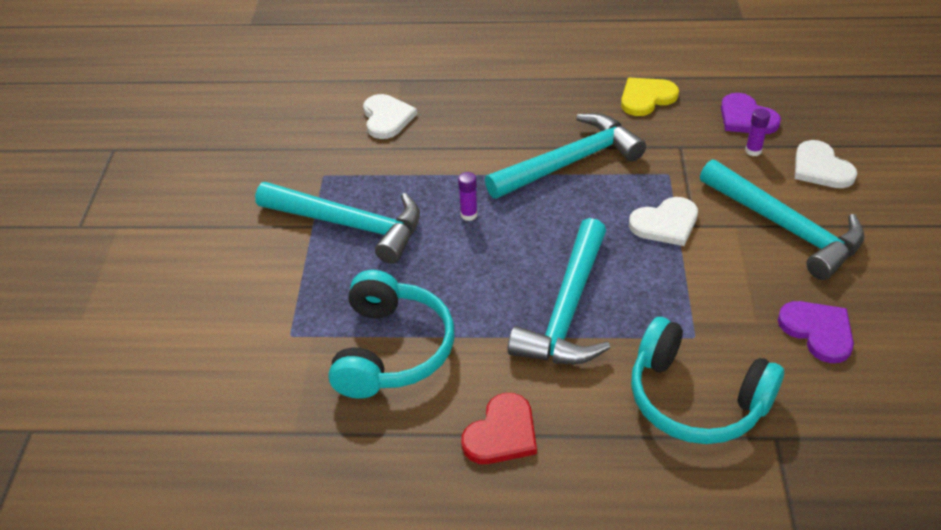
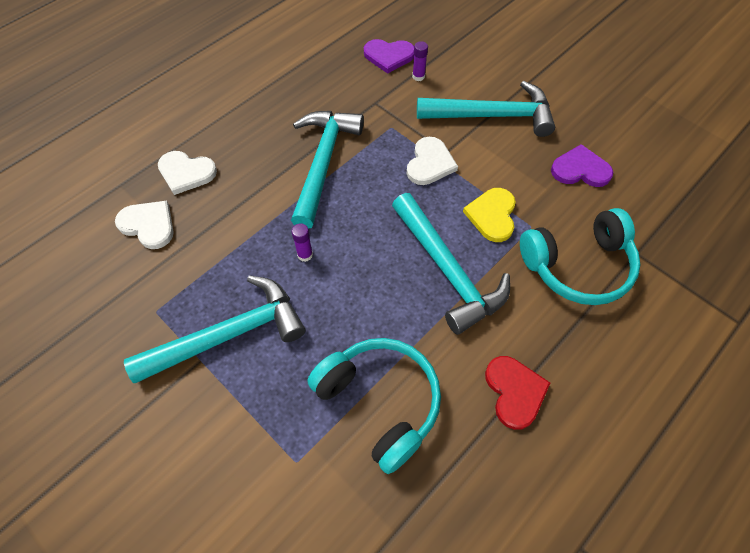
camera: 50 degrees left, 15 degrees up
(646, 98) = (315, 81): yellow heart -> yellow heart (492, 215)
(821, 168) = (465, 63): white heart -> white heart (186, 173)

